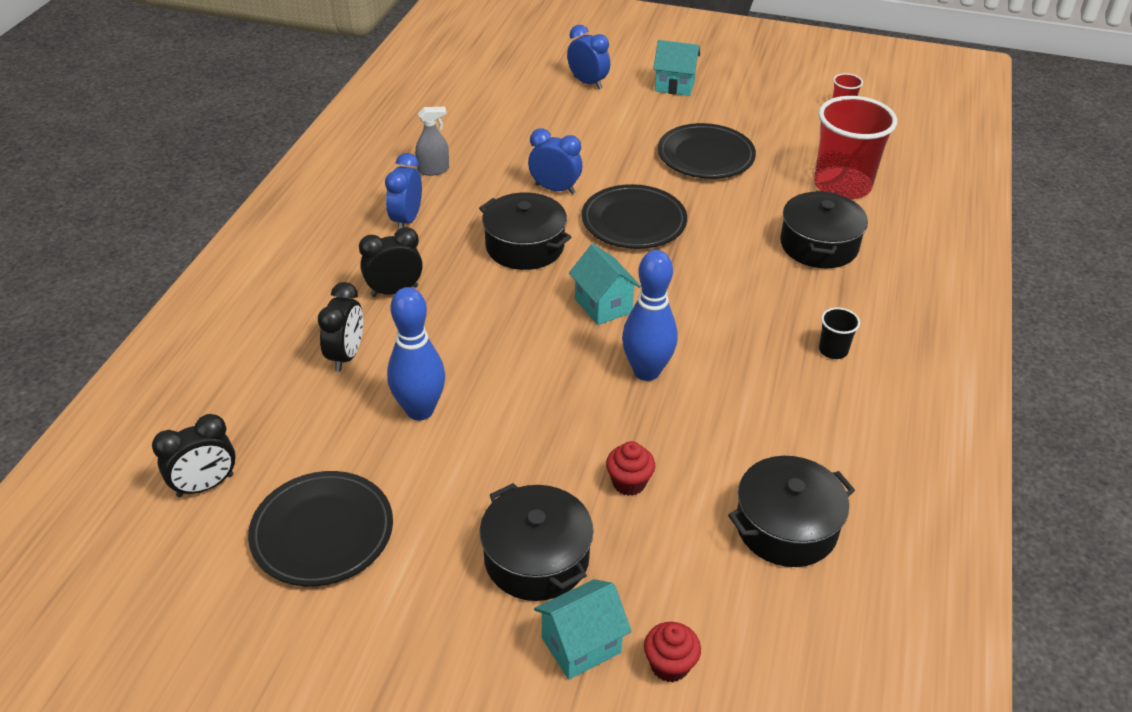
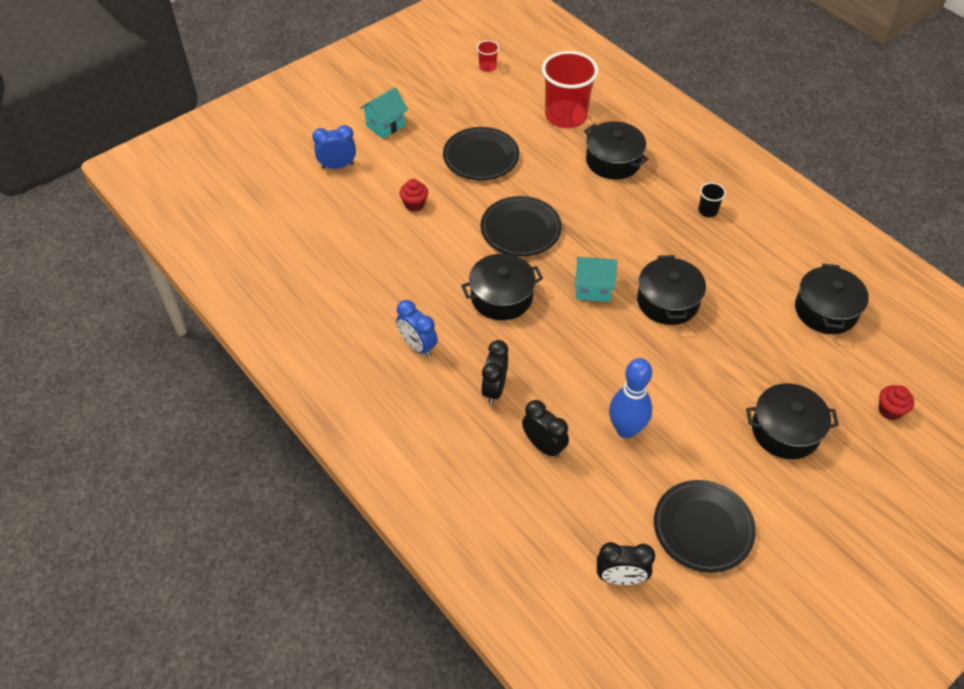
camera: 55 degrees left, 10 degrees up
(205, 486) = (620, 578): black clock -> black clock turned 90 degrees clockwise
(433, 170) = (368, 303): grey spray bottle -> none
(555, 189) = (451, 249): blue clock -> none
(581, 645) = (857, 441): turquoise house -> none
(629, 483) = (753, 358): red cupcake -> red cupcake (414, 204)
(646, 371) = (668, 301): blue bowling pin -> black pot

